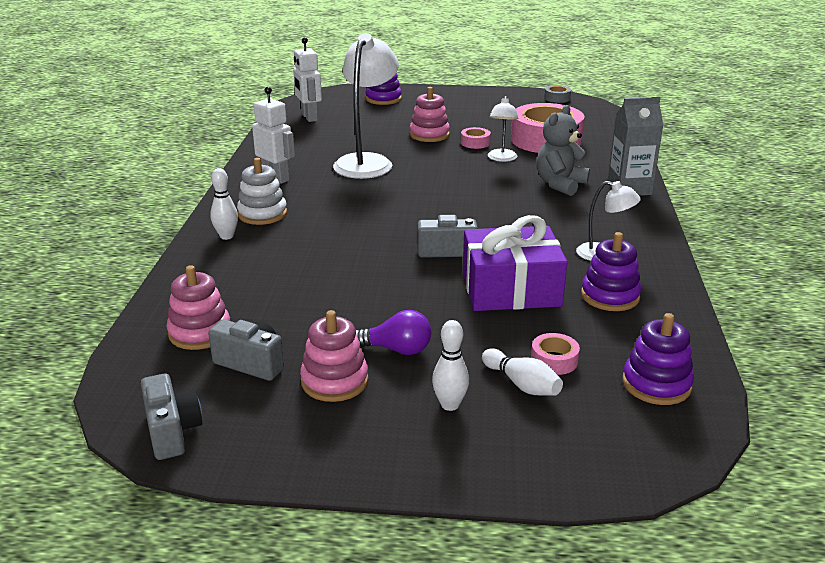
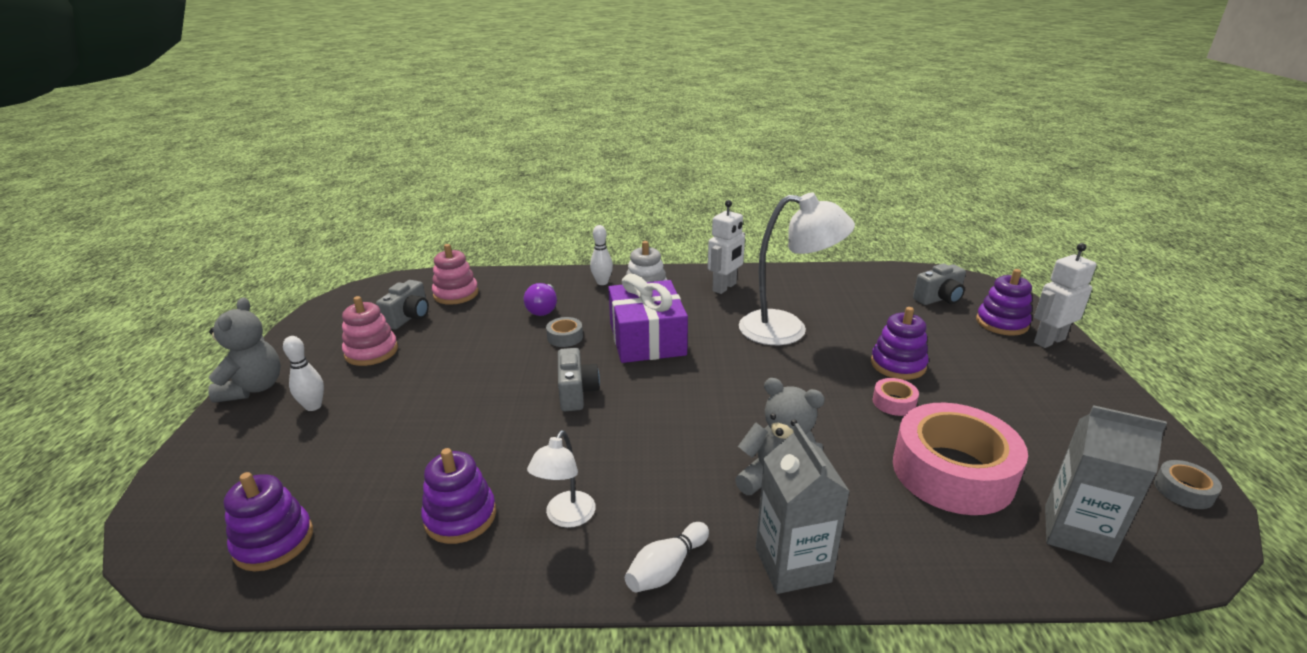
camera: 85 degrees right, 0 degrees up
(172, 432) = (344, 303): grey camera -> grey camera (939, 299)
(309, 117) = (895, 285): white robot -> white robot (1048, 341)
(344, 257) = (565, 337): none -> grey tape
(397, 349) = (403, 376): purple light bulb -> purple light bulb (543, 309)
(401, 467) = (253, 388): none -> grey teddy bear
(429, 135) = (898, 365): pink stacking toy -> purple stacking toy
(501, 158) = (849, 427): white lamp -> none
(511, 289) = (490, 438): purple gift -> purple gift (647, 339)
(522, 384) = (321, 445): white bowling pin -> white bowling pin (666, 568)
(554, 360) = (349, 466): pink tape -> none
(591, 124) = (1076, 533): none -> grey carton

